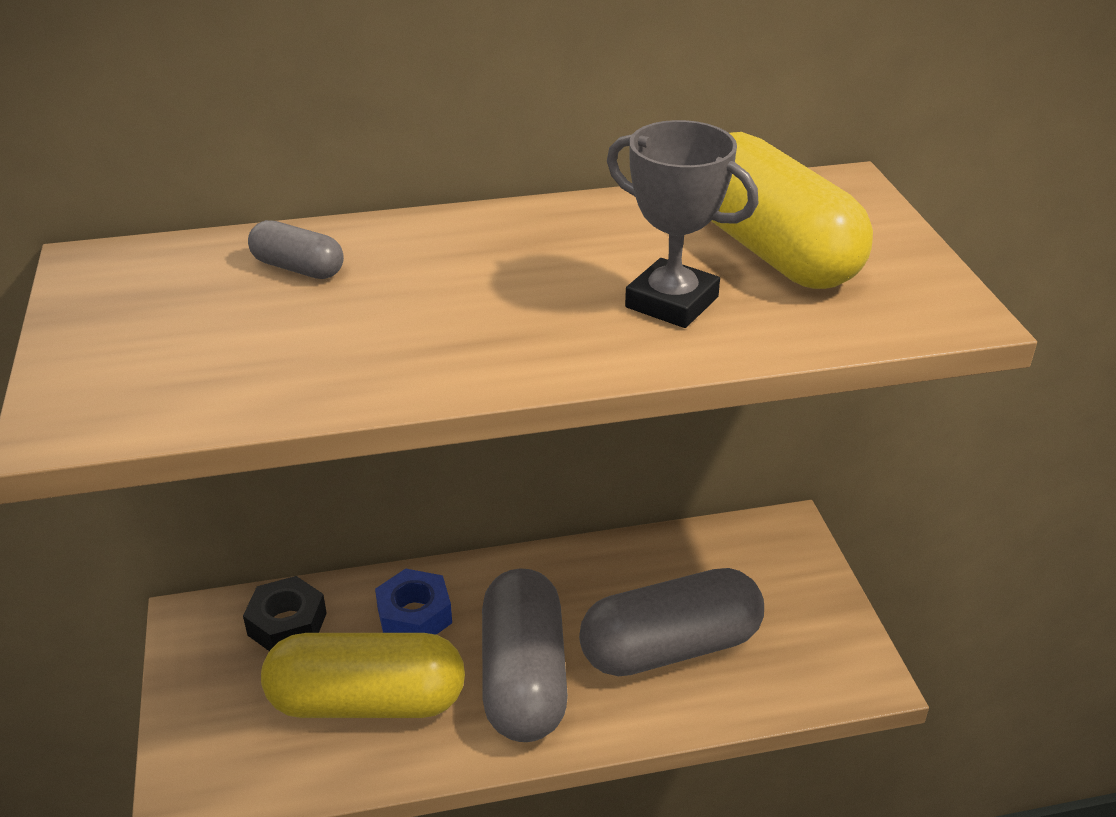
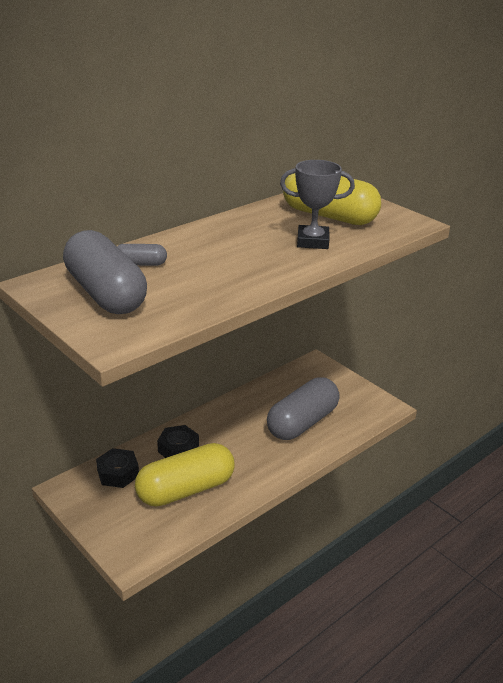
camera: 30 degrees left, 5 degrees down
(414, 615) = (178, 449): blue nut -> black nut
(523, 677) = (249, 455): grey capsule -> grey capsule (105, 294)

